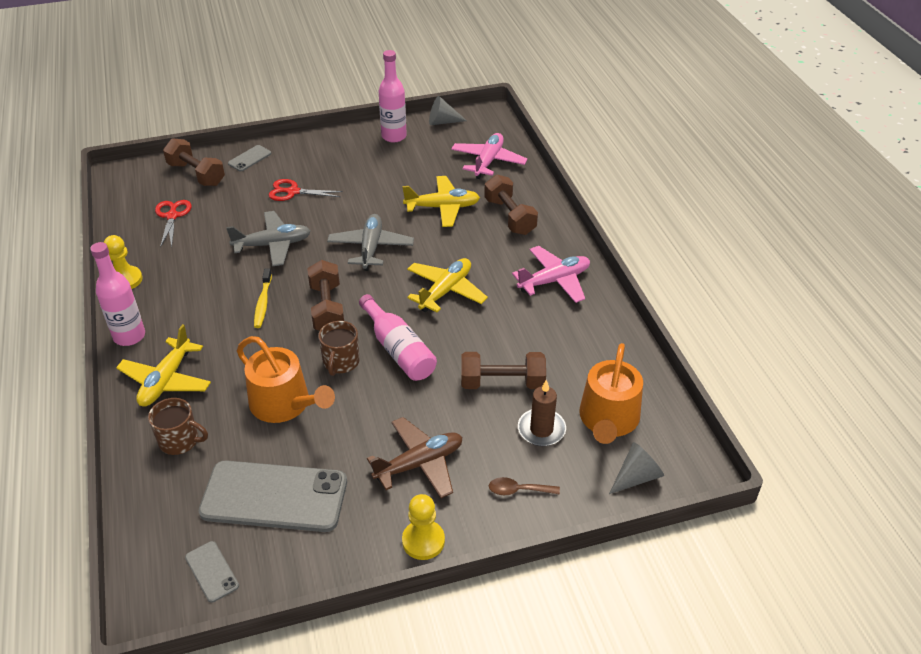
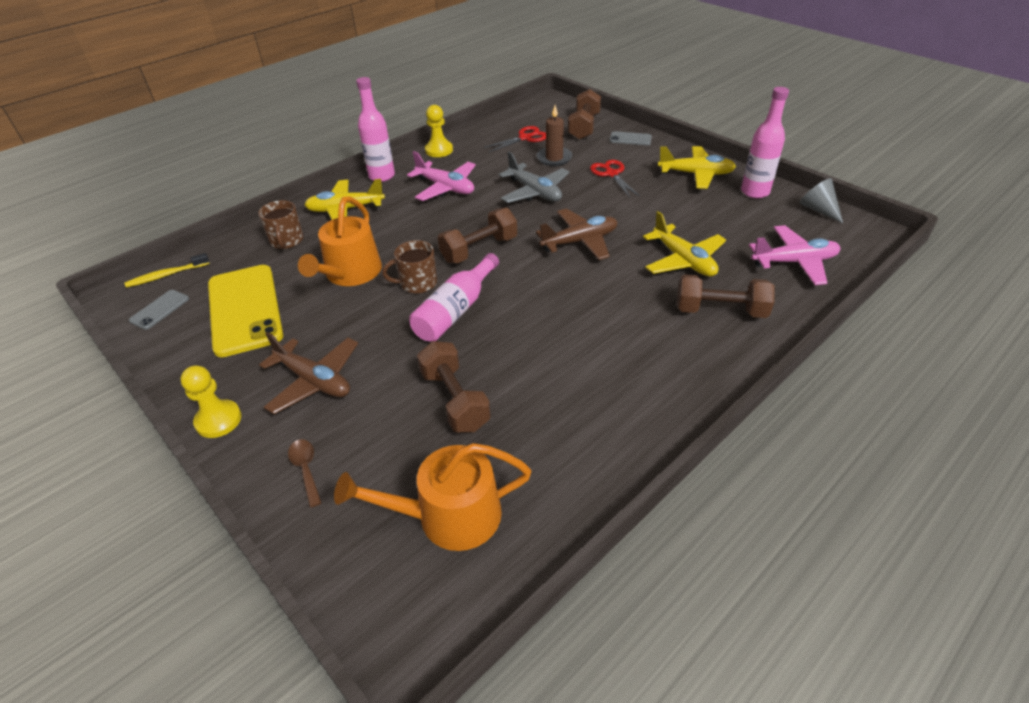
camera: 65 degrees right, 0 degrees up
(263, 303) = (460, 216): yellow toothbrush -> yellow toothbrush (166, 275)
(274, 496) = (245, 309): grey phone -> yellow phone
(371, 248) = (580, 241): grey plane -> brown plane
(446, 291) = (561, 309): yellow plane -> yellow plane (696, 174)
(509, 217) = (720, 311): brown dumbbell -> brown dumbbell turned 60 degrees clockwise
(541, 429) = (402, 457): brown candle -> brown candle (554, 158)
(554, 281) = (648, 384): pink plane -> pink plane (445, 188)
(636, 477) = (367, 578): grey cone -> none

